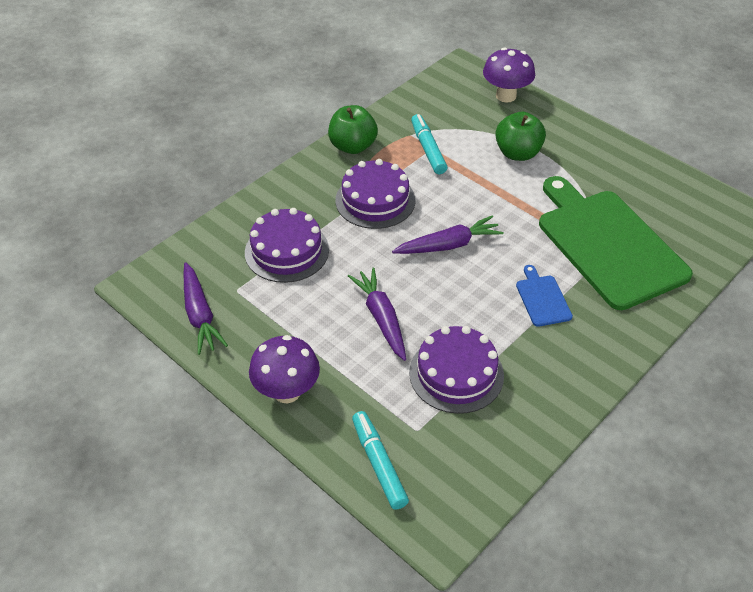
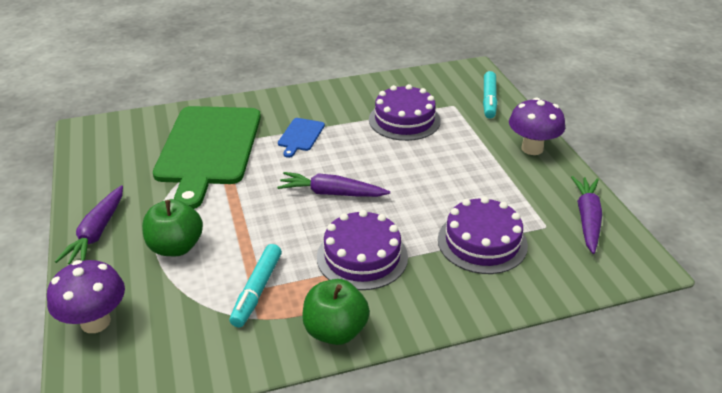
camera: 150 degrees left, 10 degrees down
(381, 318) = (432, 165): purple carrot -> purple carrot (97, 233)

